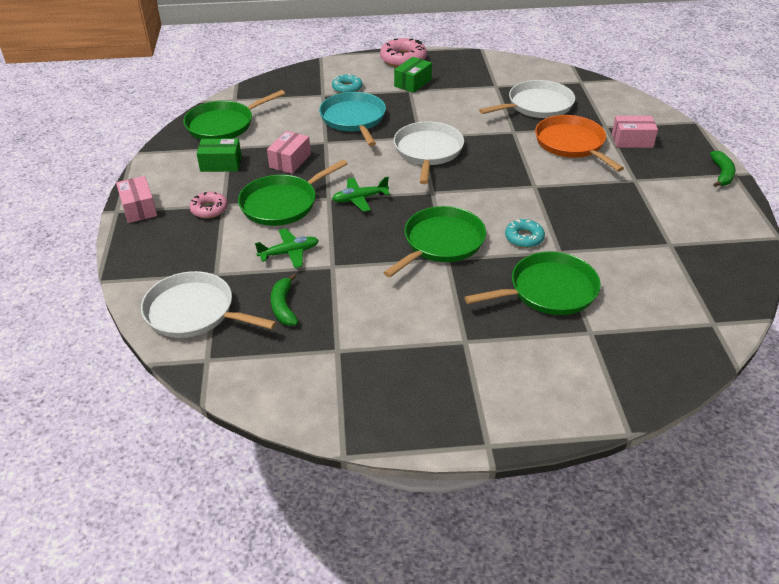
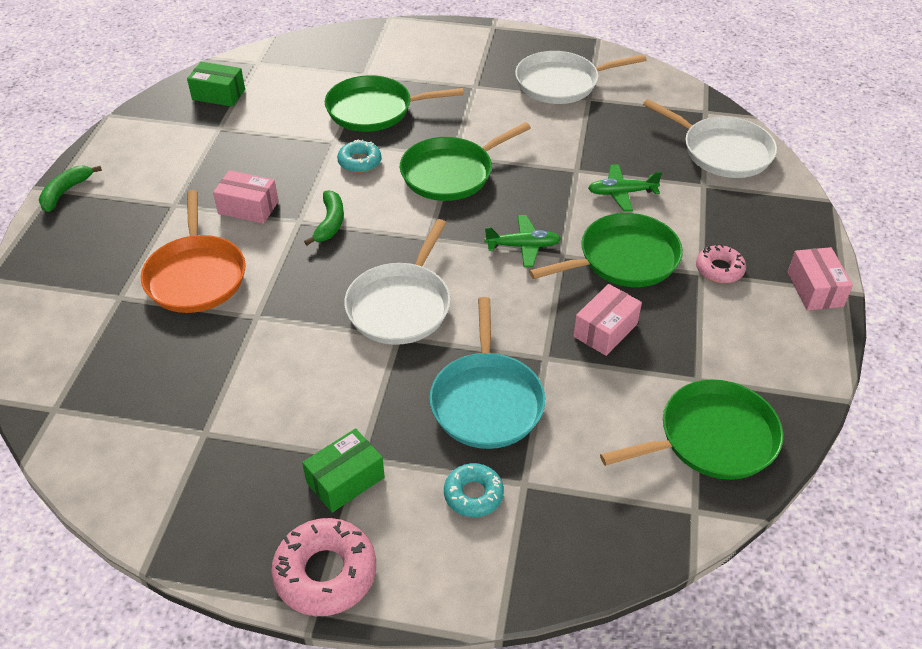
camera: 165 degrees left, 5 degrees up
(221, 164) = (709, 346): green box -> green box (218, 94)
(283, 306) = (633, 141): green banana -> green banana (330, 223)
(537, 105) = (177, 365): white pan -> white pan (561, 83)
(632, 140) = (111, 264): pink box -> pink box (248, 207)

